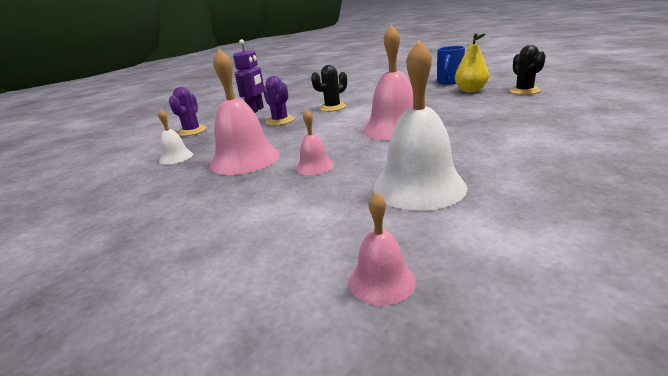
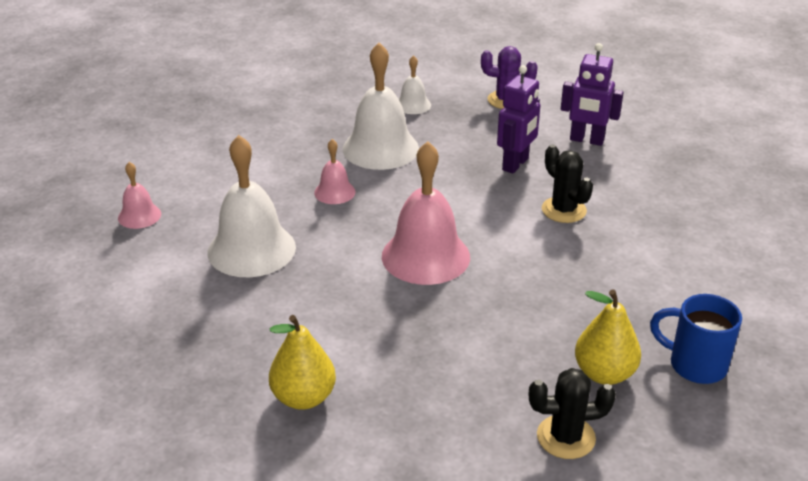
camera: 90 degrees right, 10 degrees up
(245, 159) = (380, 148): pink bell -> white bell
(280, 121) = (516, 164): purple cactus -> purple robot
(582, 138) = (304, 397): none -> yellow pear

